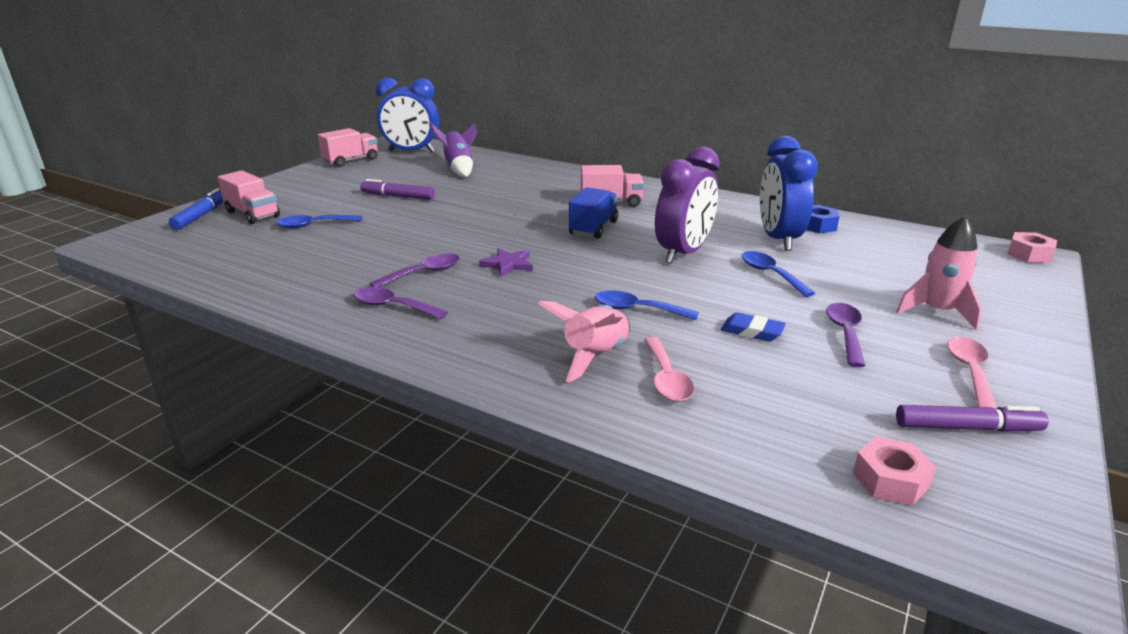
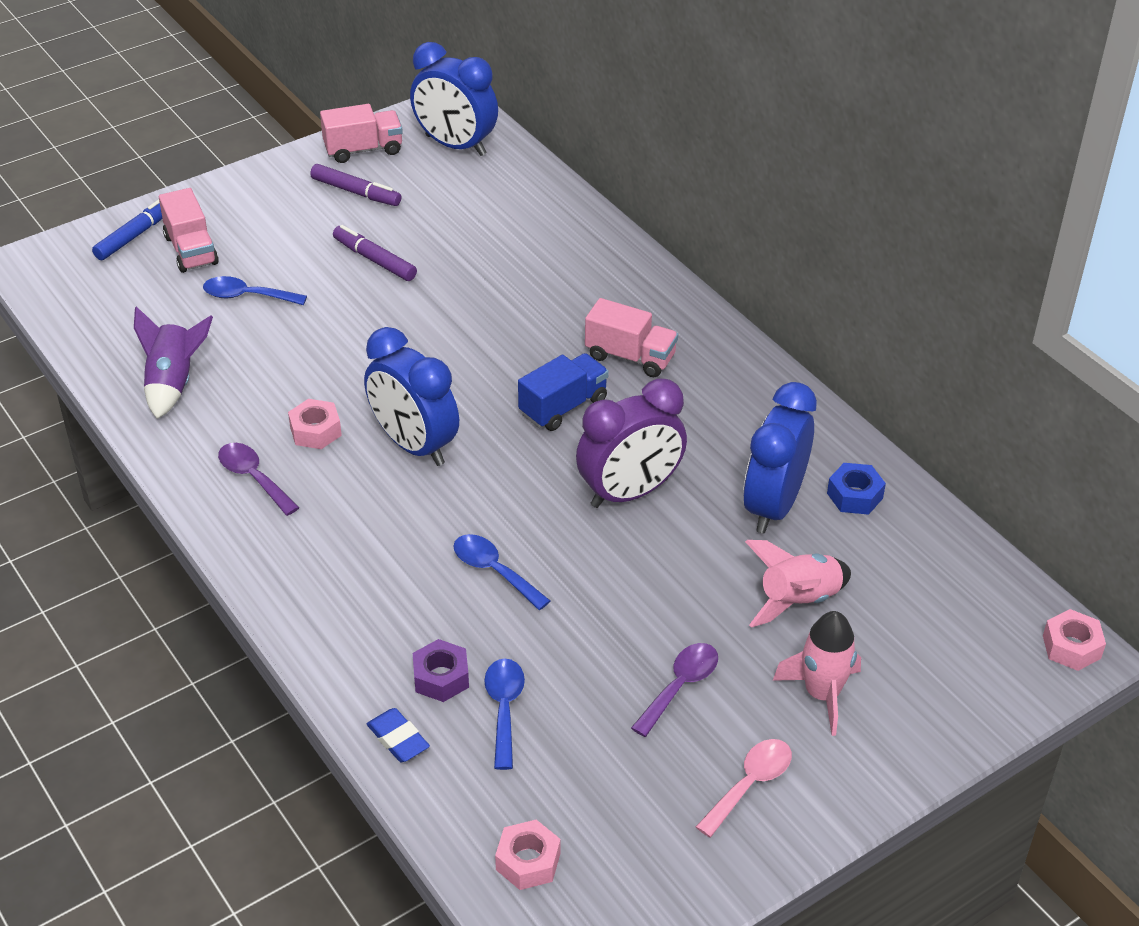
camera: 25 degrees right, 15 degrees up
(424, 273) = (315, 431): purple spoon -> pink nut
(458, 169) = (490, 213): purple rocket -> purple rocket (173, 383)
(508, 264) = (414, 445): purple star -> blue clock
(594, 356) = (398, 622): pink rocket -> pink rocket (798, 601)
(666, 379) = (441, 677): pink spoon -> purple nut
(752, 331) = (584, 647): blue eraser -> blue eraser (398, 739)
(770, 274) = (696, 566): blue spoon -> blue spoon (504, 708)
(967, 428) = (661, 842): purple marker -> purple marker (356, 192)

